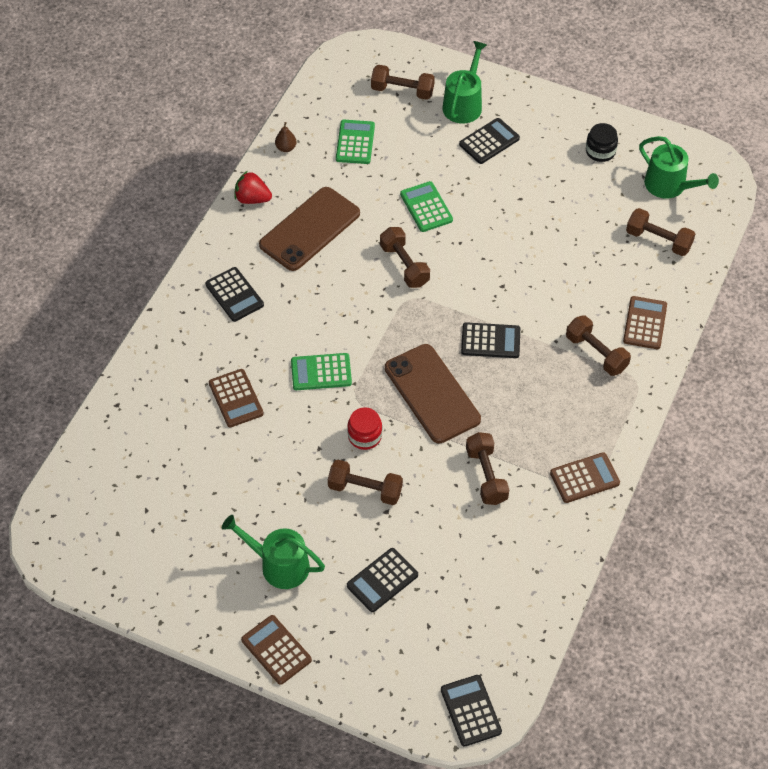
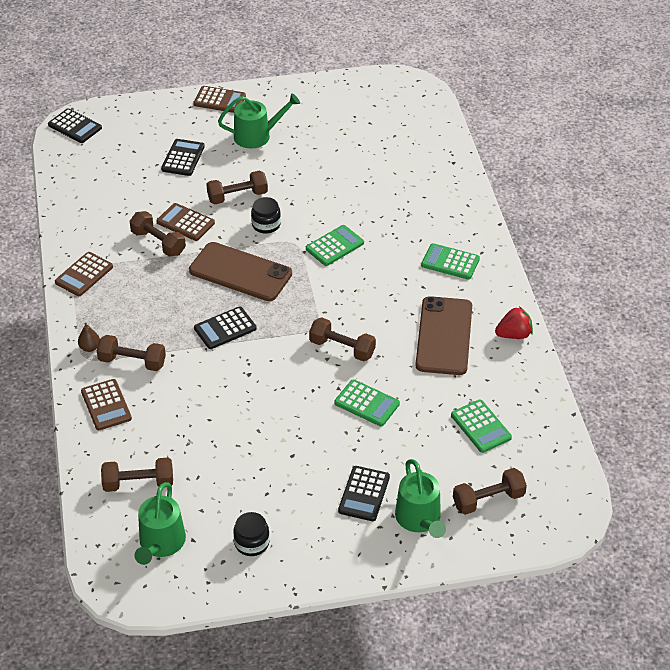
camera: 145 degrees right, 10 degrees down
(234, 295) = (450, 262): black calculator -> green calculator
(236, 398) = (378, 203): brown calculator -> brown calculator (185, 223)
(286, 148) = (533, 389): brown pear -> brown pear (90, 347)
(365, 436) = (266, 224): red jar -> black jar
(669, 186) = (161, 543): green watering can -> green watering can turned 90 degrees counterclockwise

